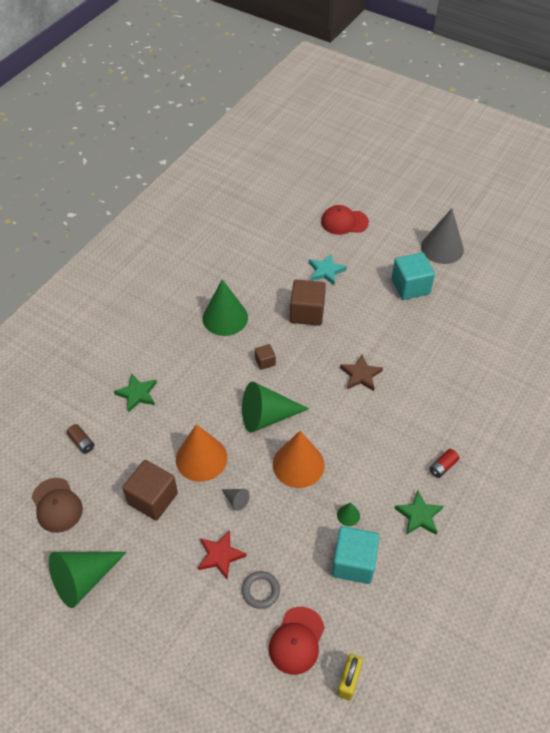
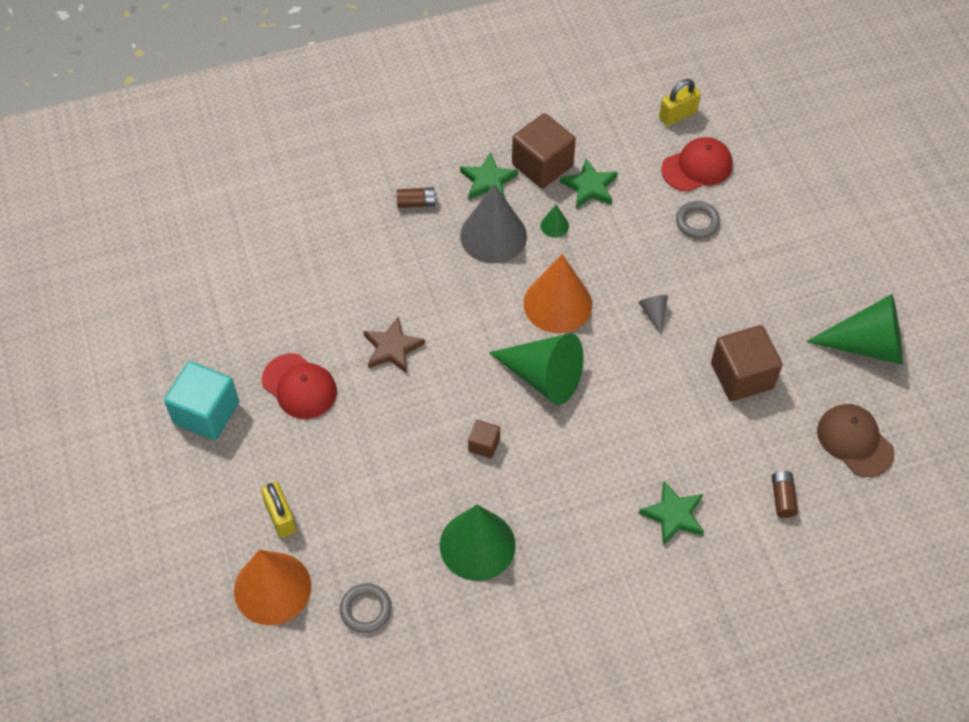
camera: 140 degrees left, 5 degrees up
(57, 505) = (854, 441): brown cap -> brown cap turned 45 degrees counterclockwise
(201, 458) = (656, 382): orange cone -> orange cone (272, 588)
(220, 555) = (712, 275): red star -> none
(250, 263) = (366, 610): none -> grey ring
(307, 313) = (369, 473): brown cube -> brown cube (542, 165)
(326, 271) = (281, 517): turquoise star -> yellow padlock
(344, 222) = (167, 580): red cap -> red cap (299, 386)
(353, 562) = (589, 187): turquoise cube -> green star
(442, 248) = (99, 436): grey cone -> grey cone (493, 235)
(443, 467) = (416, 203): red battery -> brown battery

